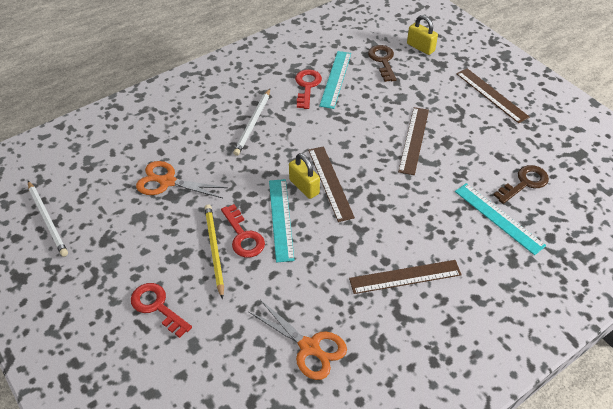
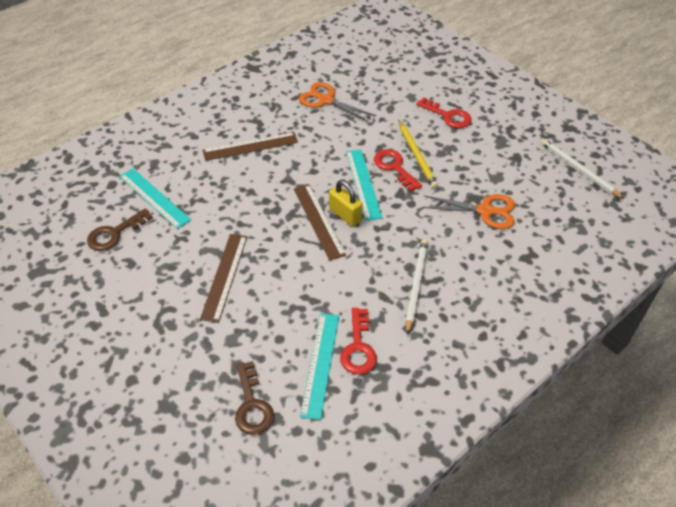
camera: 175 degrees right, 0 degrees up
(420, 47) = (190, 439): yellow padlock -> none
(491, 95) = (110, 351): brown ruler -> none

